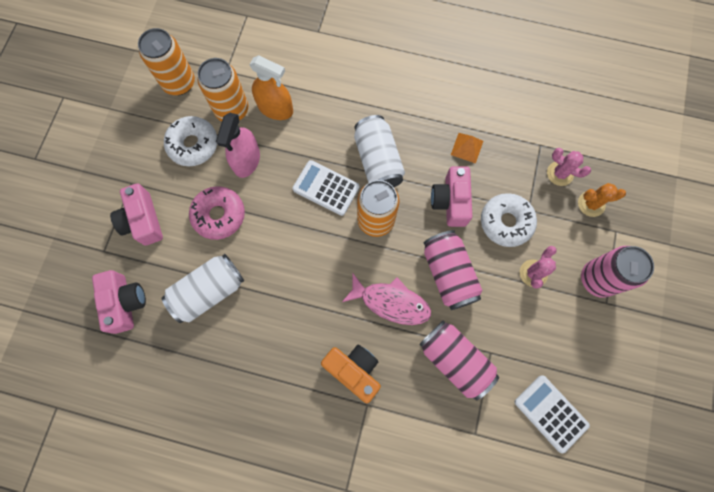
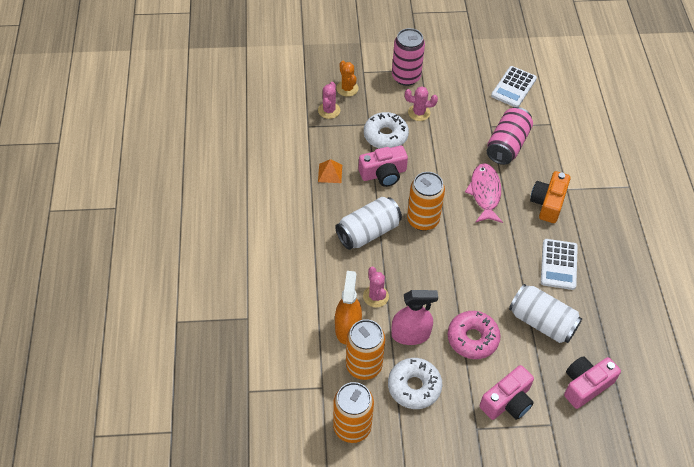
camera: 110 degrees left, 20 degrees down
(300, 143) = (375, 296): none -> pink cactus
(326, 188) = (410, 263): white calculator -> white calculator (558, 264)
(448, 274) = (444, 162): pink can -> none

